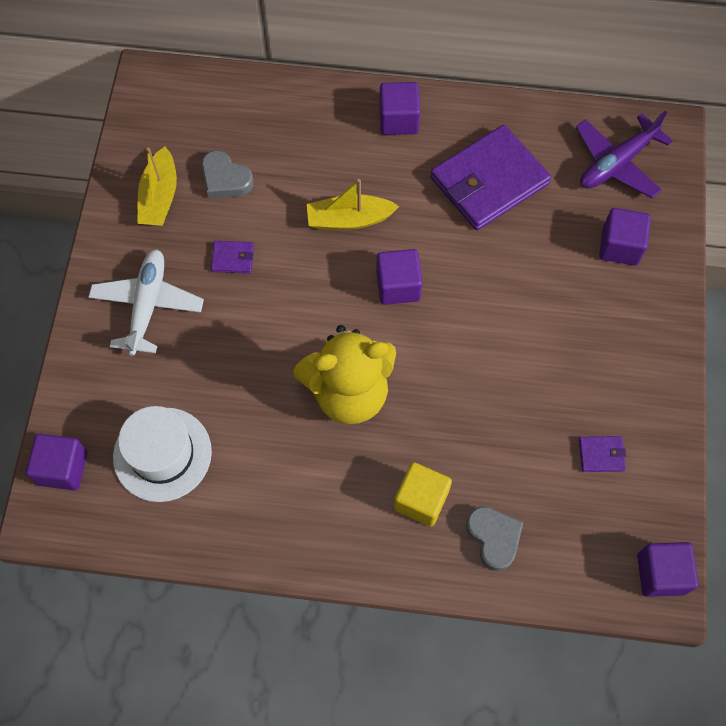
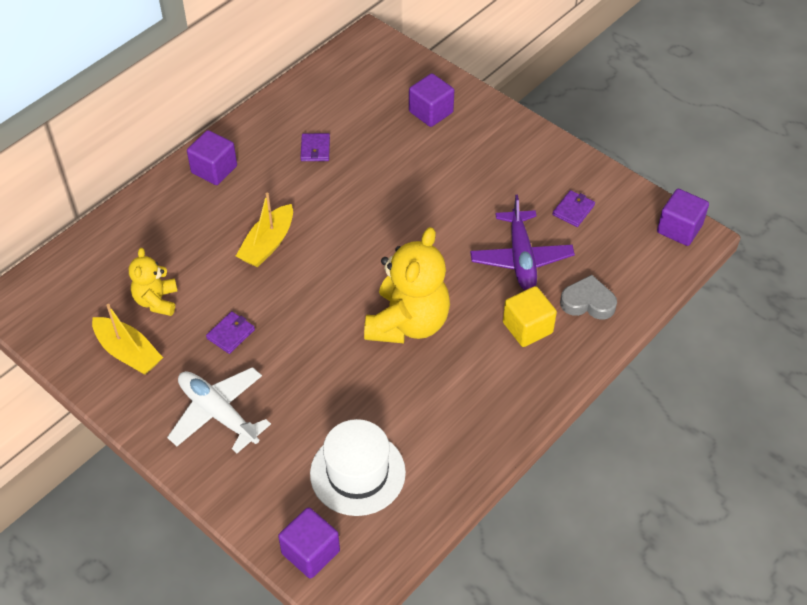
camera: 55 degrees left, 15 degrees down
(225, 179) = (156, 301): grey heart -> yellow teddy bear
(398, 286) = (349, 246): purple cube -> none
(489, 181) = (315, 149): purple wallet -> purple wallet, size x0.41
(617, 163) = (368, 77): purple plane -> purple plane (521, 258)

